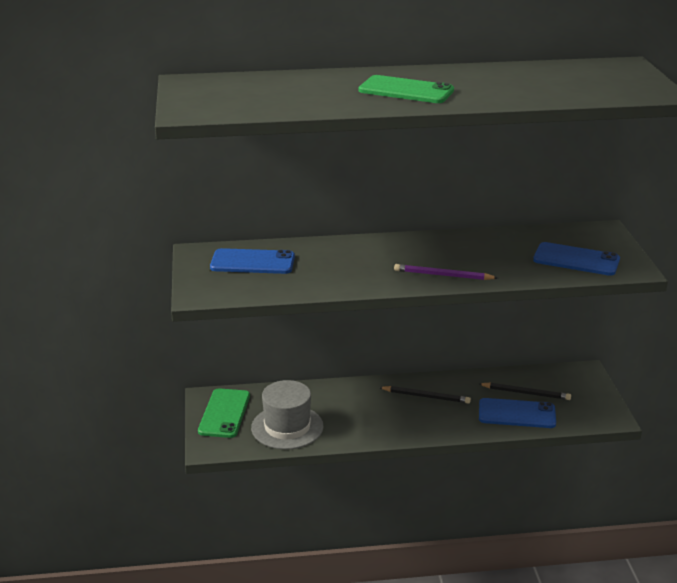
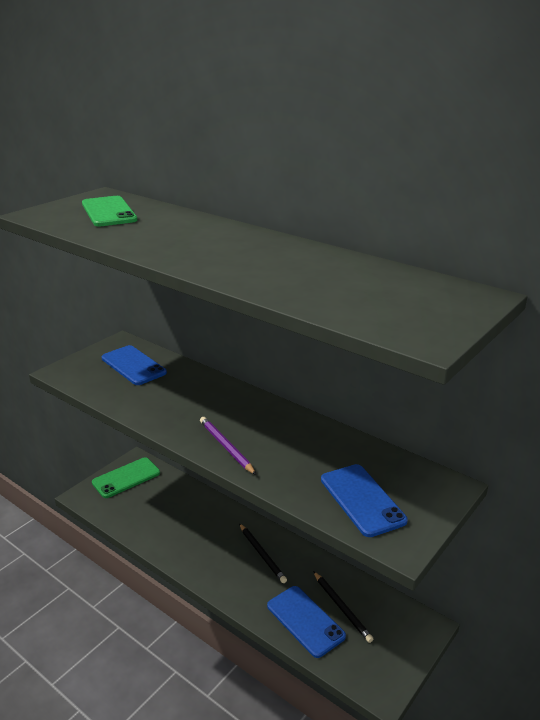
camera: 45 degrees right, 0 degrees up
(287, 427) = (142, 513): grey hat -> none
(406, 90) = (206, 248): green phone -> green phone (109, 212)

